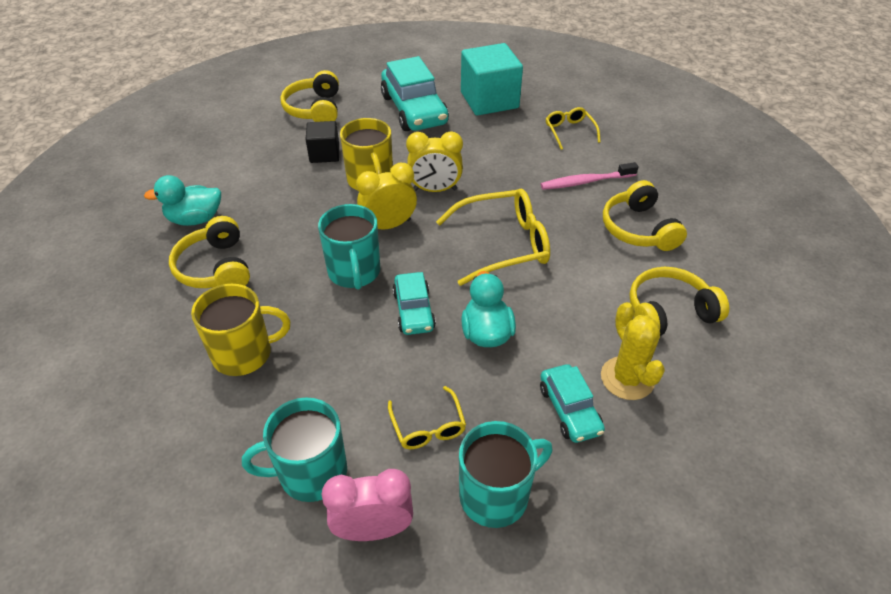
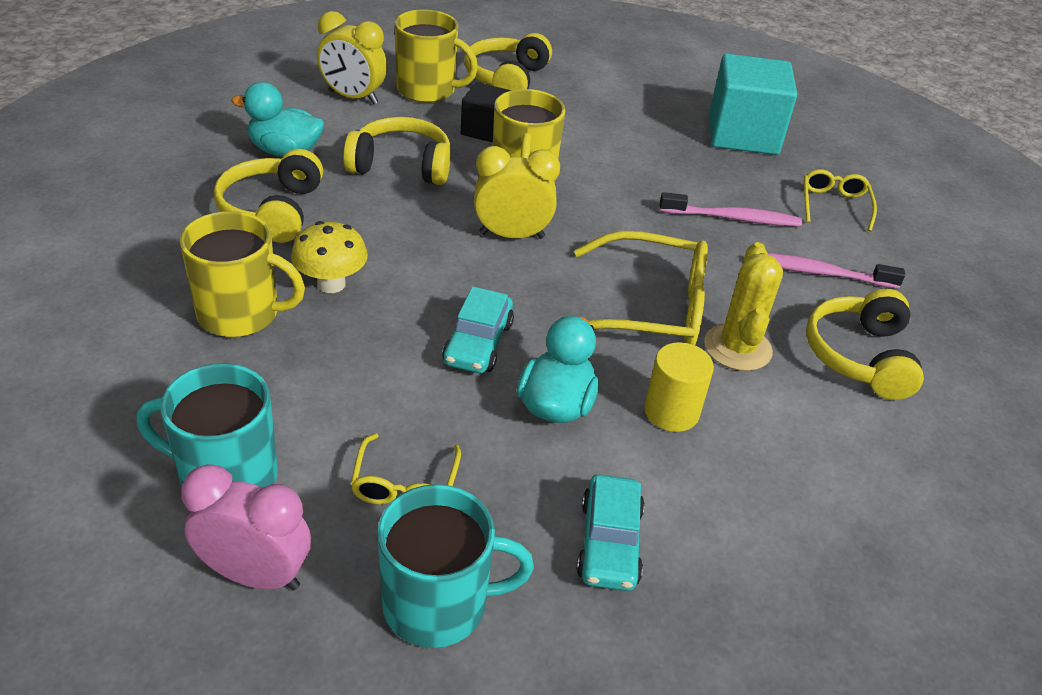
camera: 20 degrees right, 5 degrees down
(266, 136) = (428, 90): none -> yellow mug
(292, 307) = (331, 284): none -> yellow mushroom
(354, 272) = (433, 272): turquoise mug -> none
(414, 110) = (633, 116): turquoise car -> none
(435, 190) = (599, 214): yellow clock -> yellow clock (353, 97)
(516, 162) = (733, 218): none -> pink toothbrush
(555, 309) = (671, 412): none -> yellow cylinder
(627, 378) = (719, 537): yellow cactus -> yellow cactus (737, 348)
(668, 312) = (837, 478): yellow headphones -> yellow headphones (401, 165)

